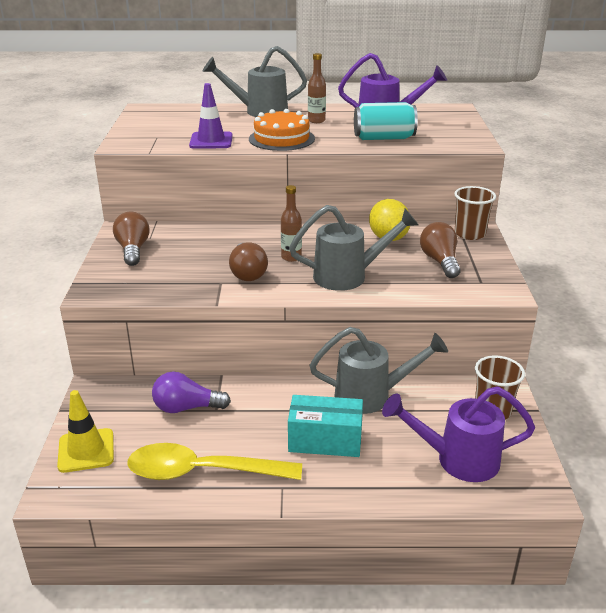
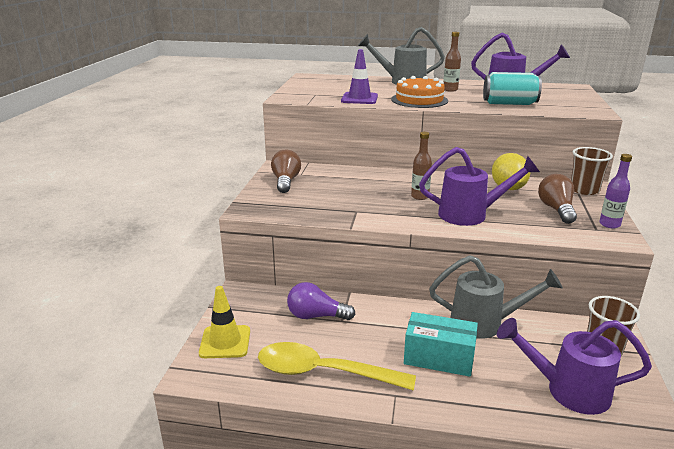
camera: 10 degrees right, 5 degrees down
(247, 273) = (380, 205): brown light bulb -> none
(349, 276) = (471, 215): grey watering can -> purple watering can
(494, 275) = (609, 224): none -> purple bottle

